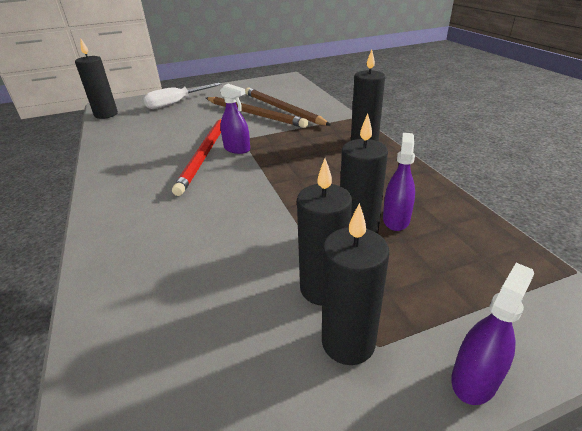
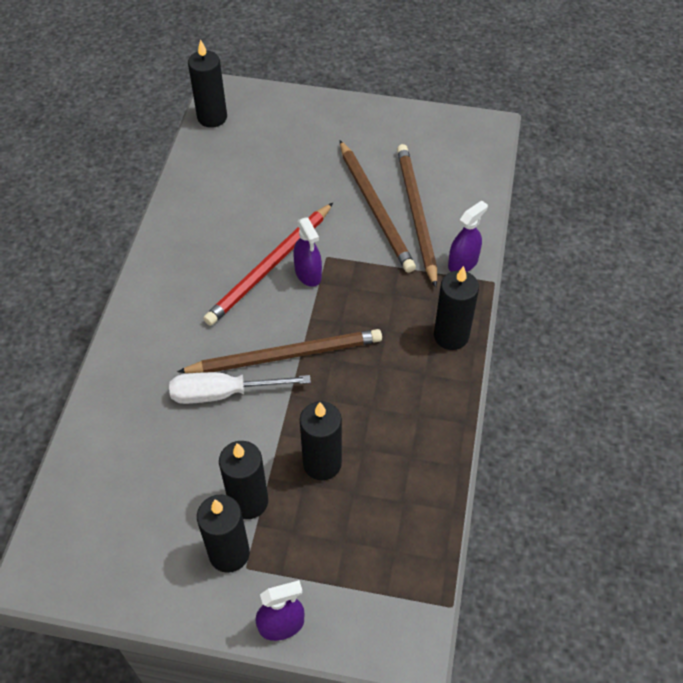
camera: 30 degrees right, 20 degrees up
(176, 103) = (303, 130): white screwdriver -> white screwdriver (223, 393)
(260, 188) = (286, 355): none -> brown pencil
(396, 219) = (368, 468): purple spray bottle -> purple spray bottle (463, 263)

